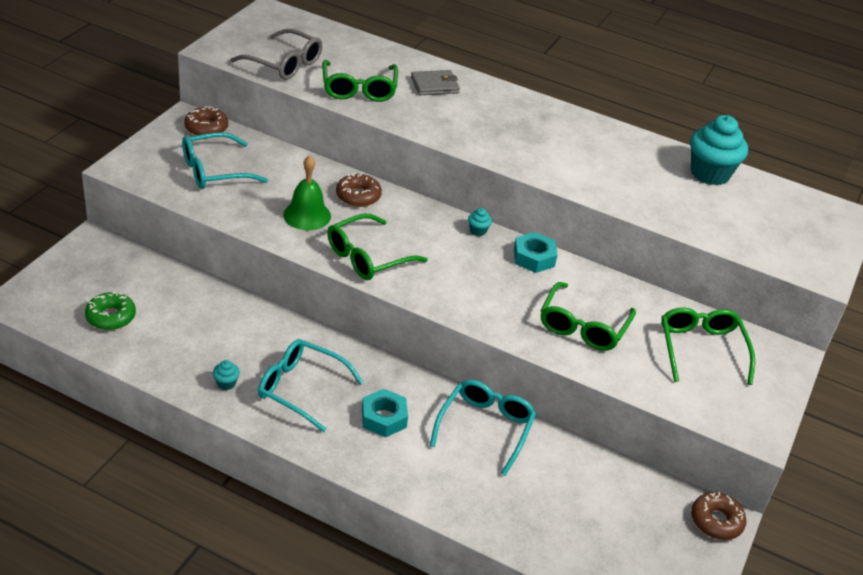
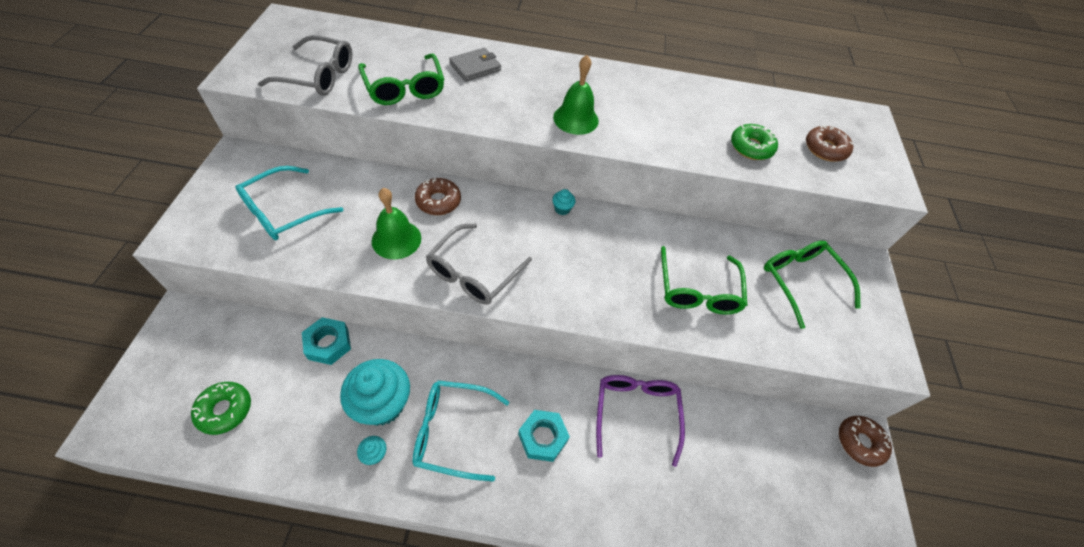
camera: 20 degrees left, 15 degrees up
(206, 128) = (260, 161): brown donut -> brown donut (825, 149)
(368, 257) = (474, 272): green glasses -> grey glasses
(485, 428) = (636, 413): turquoise glasses -> purple glasses
(513, 147) = (576, 119): none -> green bell
(534, 258) = (622, 224): turquoise nut -> turquoise nut (328, 344)
(685, 209) = (751, 147): none -> green donut
(710, 173) = (749, 103): turquoise cupcake -> turquoise cupcake (382, 404)

